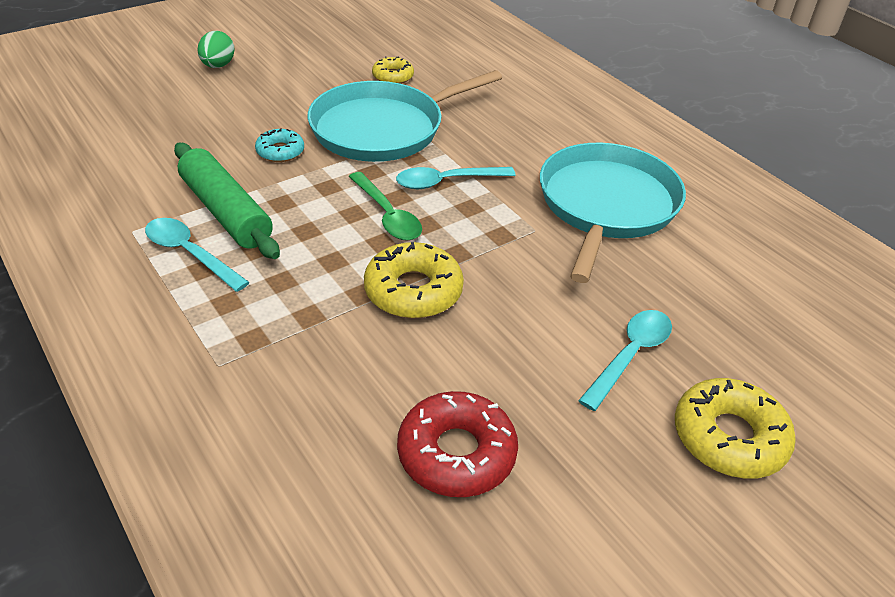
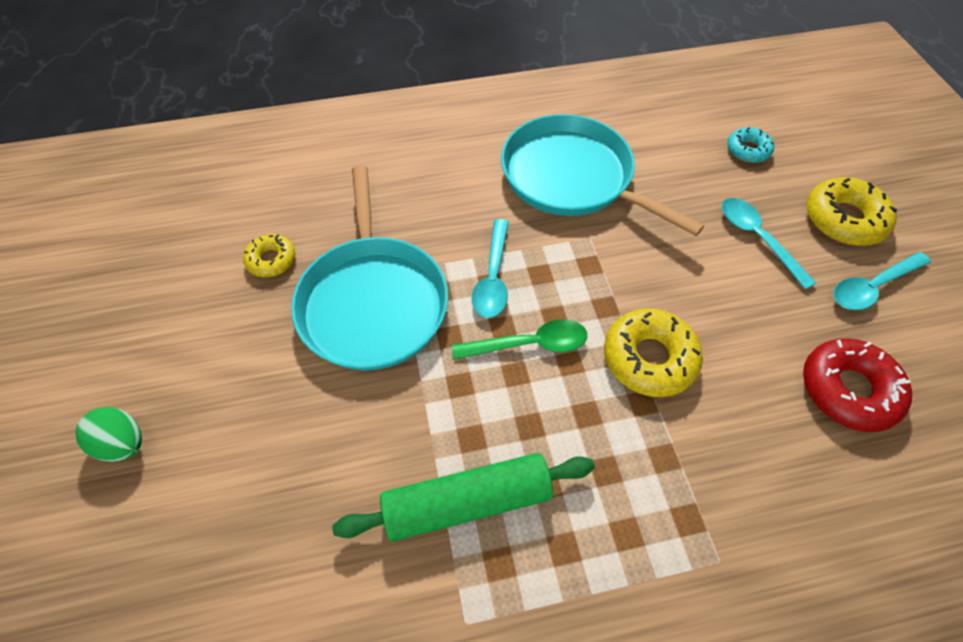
camera: 65 degrees left, 15 degrees up
(190, 254) = (533, 558): turquoise spoon -> turquoise spoon (872, 287)
(280, 151) = (370, 415): turquoise donut -> turquoise donut (748, 150)

